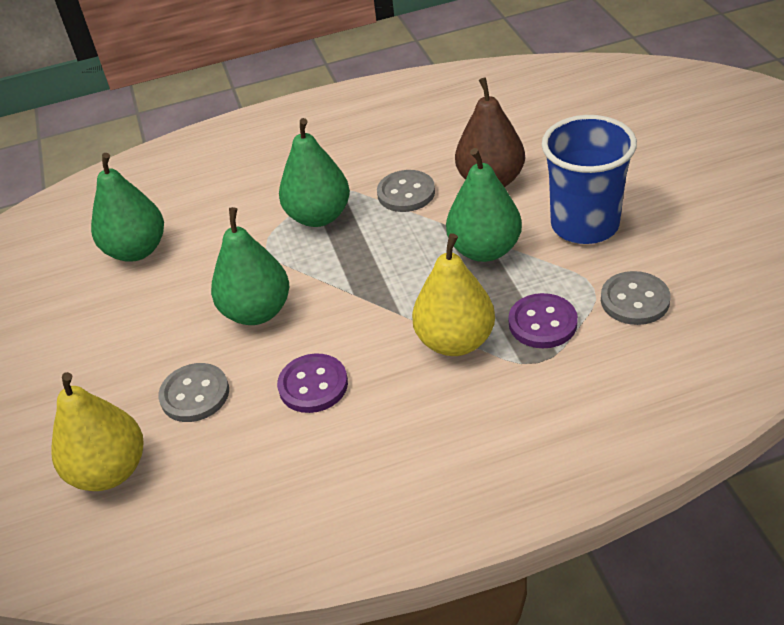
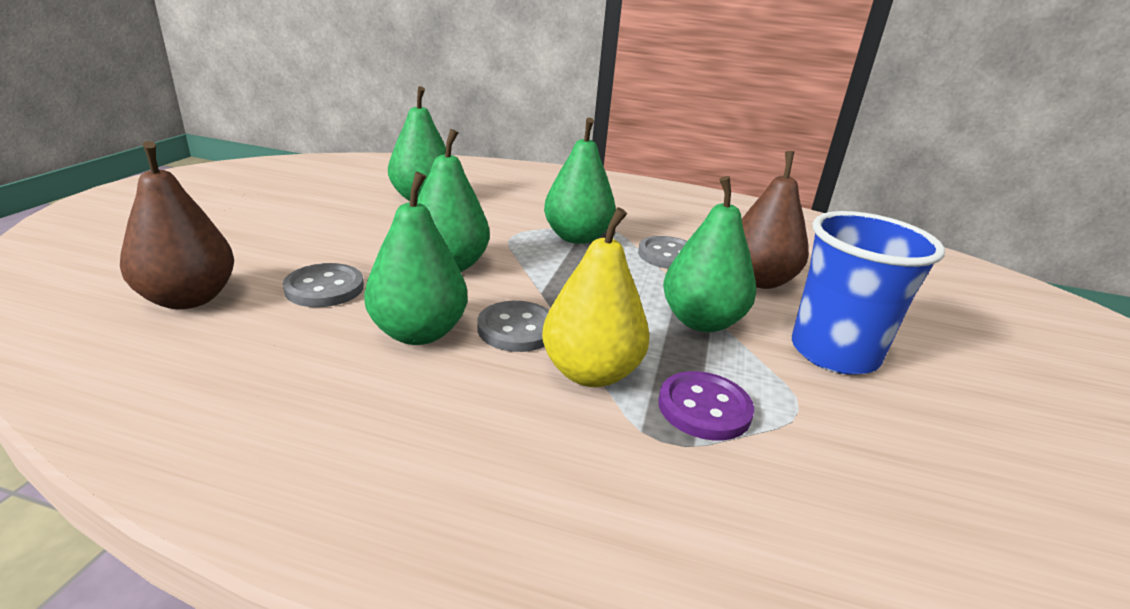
camera: 25 degrees right, 15 degrees down
(110, 471) = (188, 299): yellow pear -> brown pear
(313, 385) = (418, 333): purple button -> green pear
(634, 300) = (844, 448): grey button -> grey button (517, 329)

